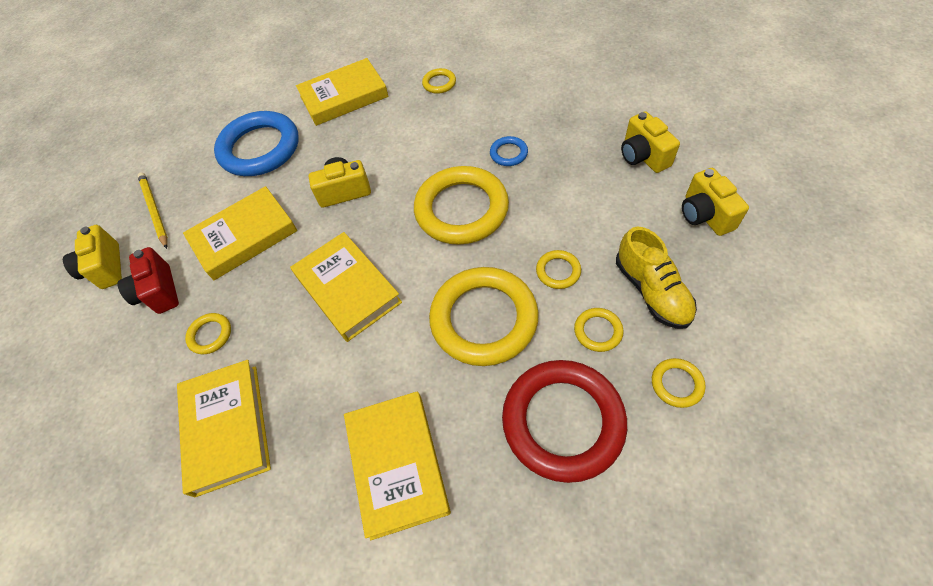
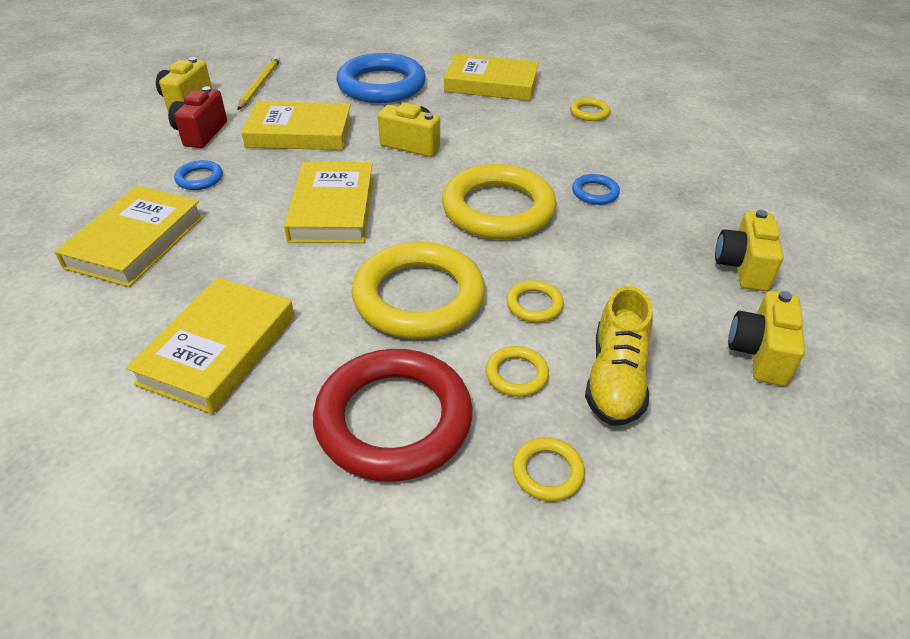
camera: 30 degrees right, 15 degrees down
(210, 335) = (199, 178): yellow ring -> blue ring

